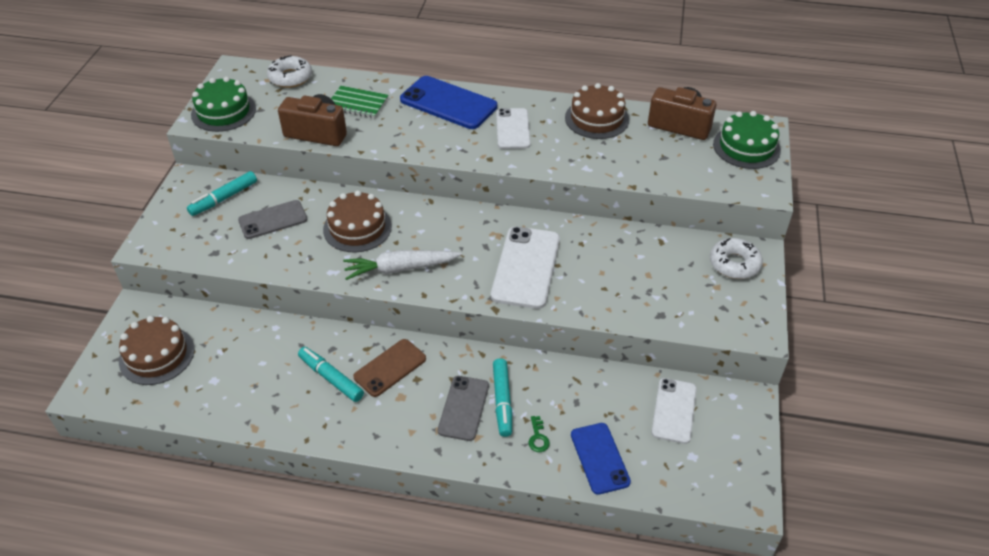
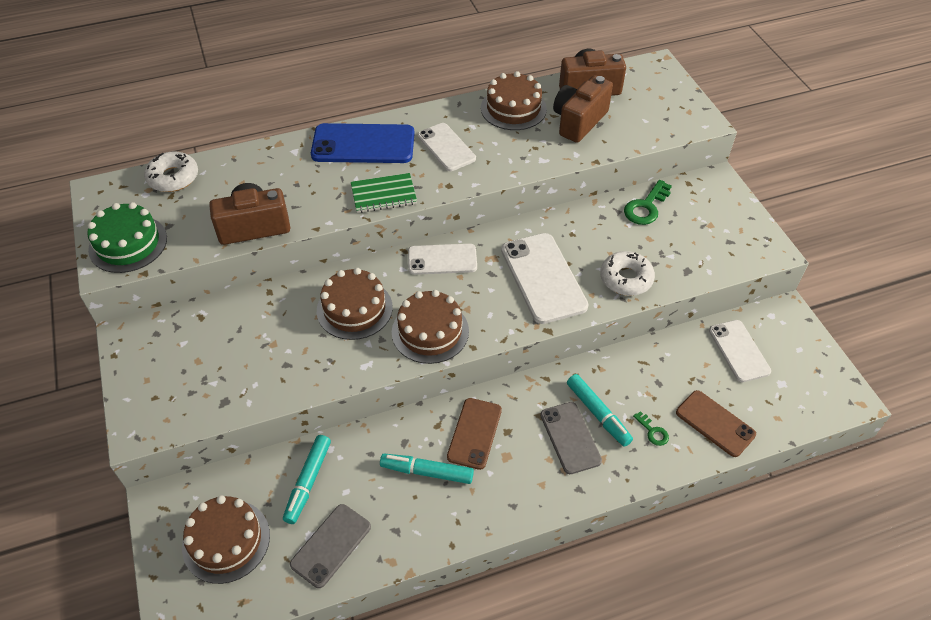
camera: 30 degrees left, 5 degrees up
(224, 198) = (186, 339): turquoise marker -> turquoise marker (308, 482)
(273, 220) = (259, 339): grey phone -> grey phone (331, 545)
(357, 103) = (271, 179): green notebook -> green notebook (383, 195)
(400, 269) = (430, 331): white carrot -> brown cake
(455, 219) = (442, 259): none -> white phone
(599, 458) = (715, 423): blue phone -> brown phone
(646, 149) = (579, 121): none -> brown camera
(667, 248) = (646, 207): none -> green key
(734, 264) = (708, 198): white donut -> white donut (626, 278)
(746, 147) = (657, 88): green cake -> none

